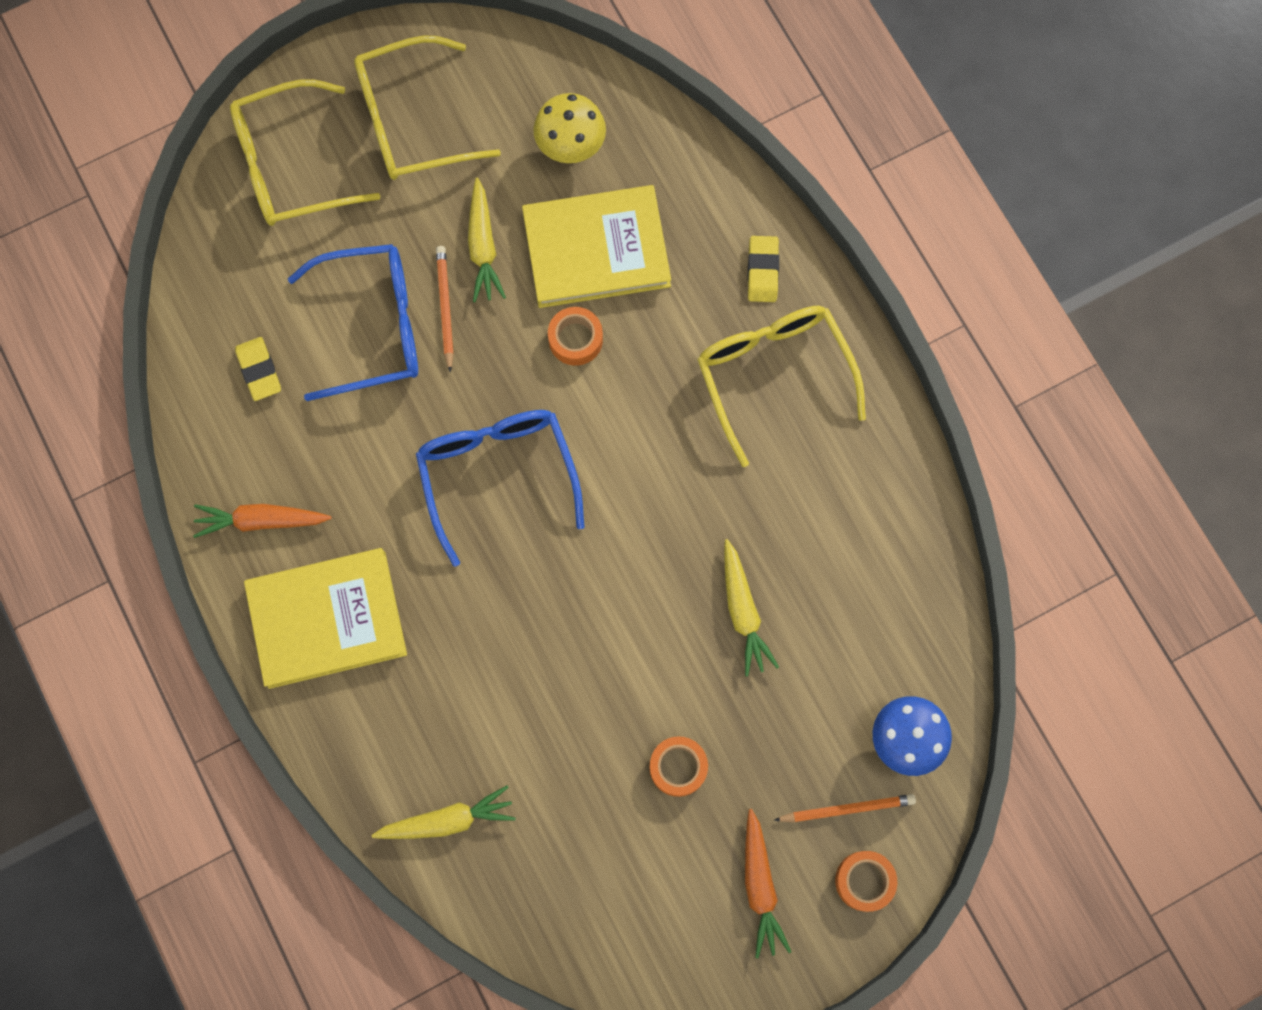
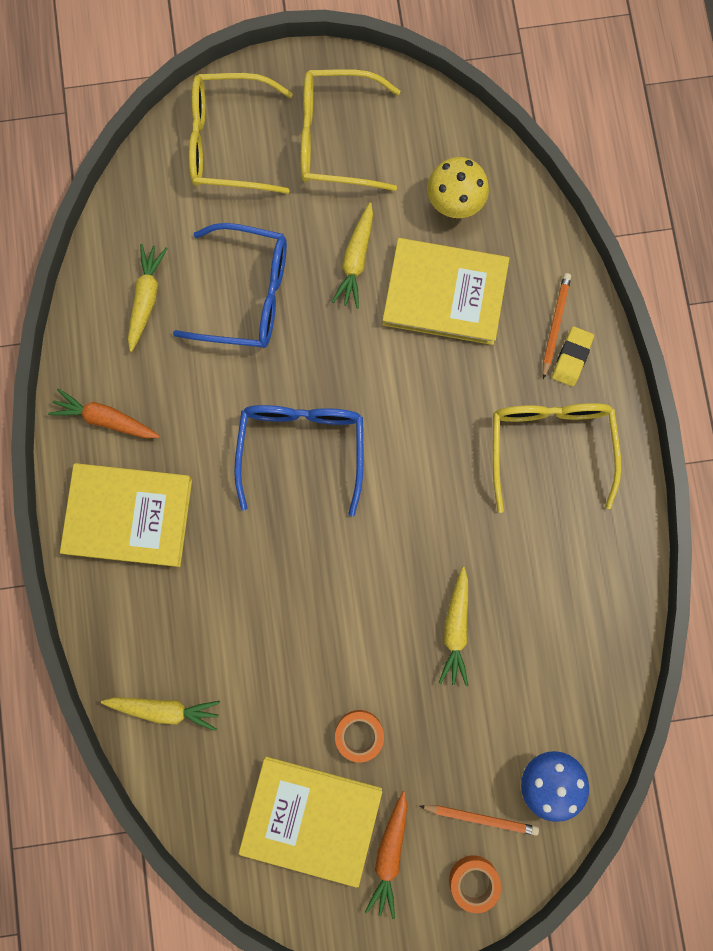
camera: 20 degrees right, 5 degrees up
(259, 370) = (146, 298): yellow eraser -> yellow carrot
(445, 307) = (308, 299): orange pencil -> orange pencil (555, 324)
(575, 339) = (402, 361): orange tape -> none
(658, 880) = (311, 818): none -> yellow book

